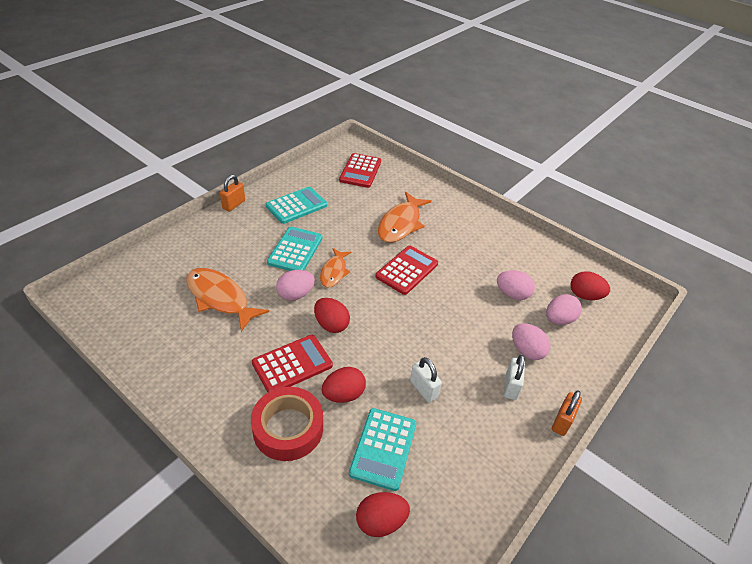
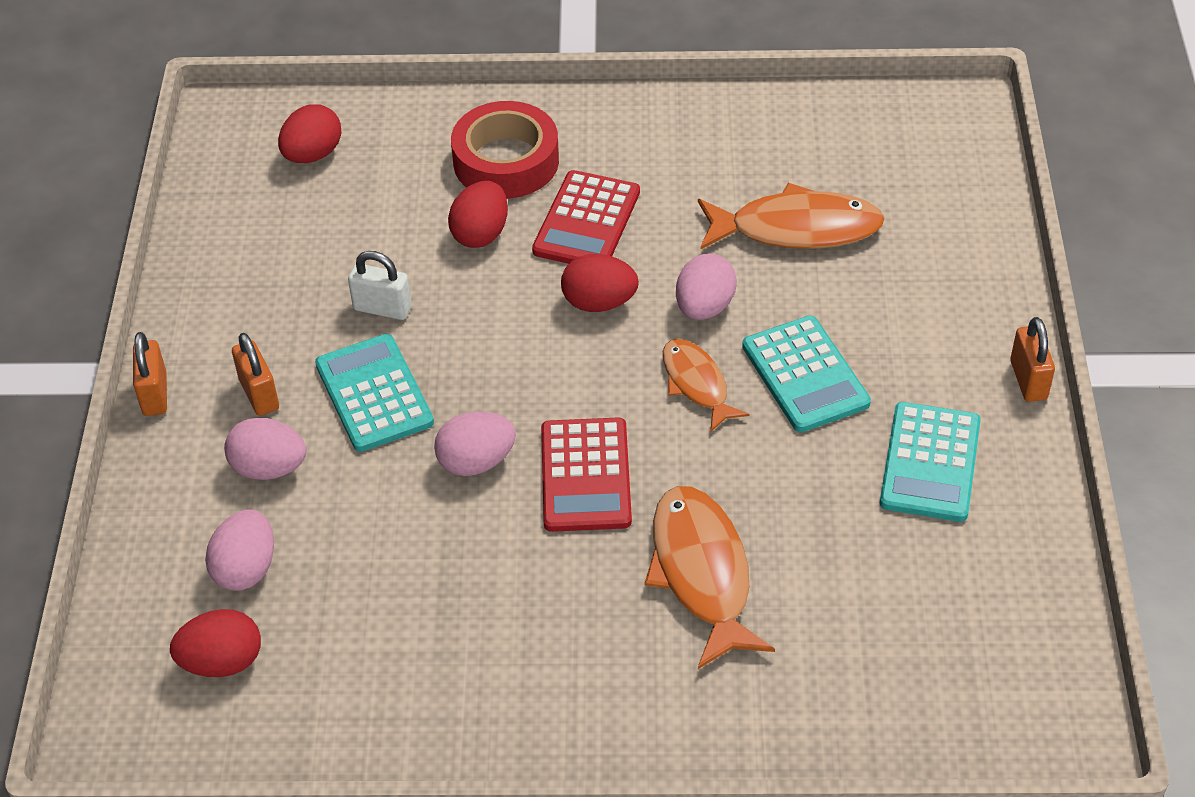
camera: 145 degrees right, 5 degrees up
(360, 171) = (942, 658): red calculator -> none
(383, 448) = (372, 214): turquoise calculator -> turquoise calculator (374, 394)
(511, 386) = (259, 394): white padlock -> orange padlock
(512, 294) = (362, 563): pink egg -> pink egg (476, 462)

